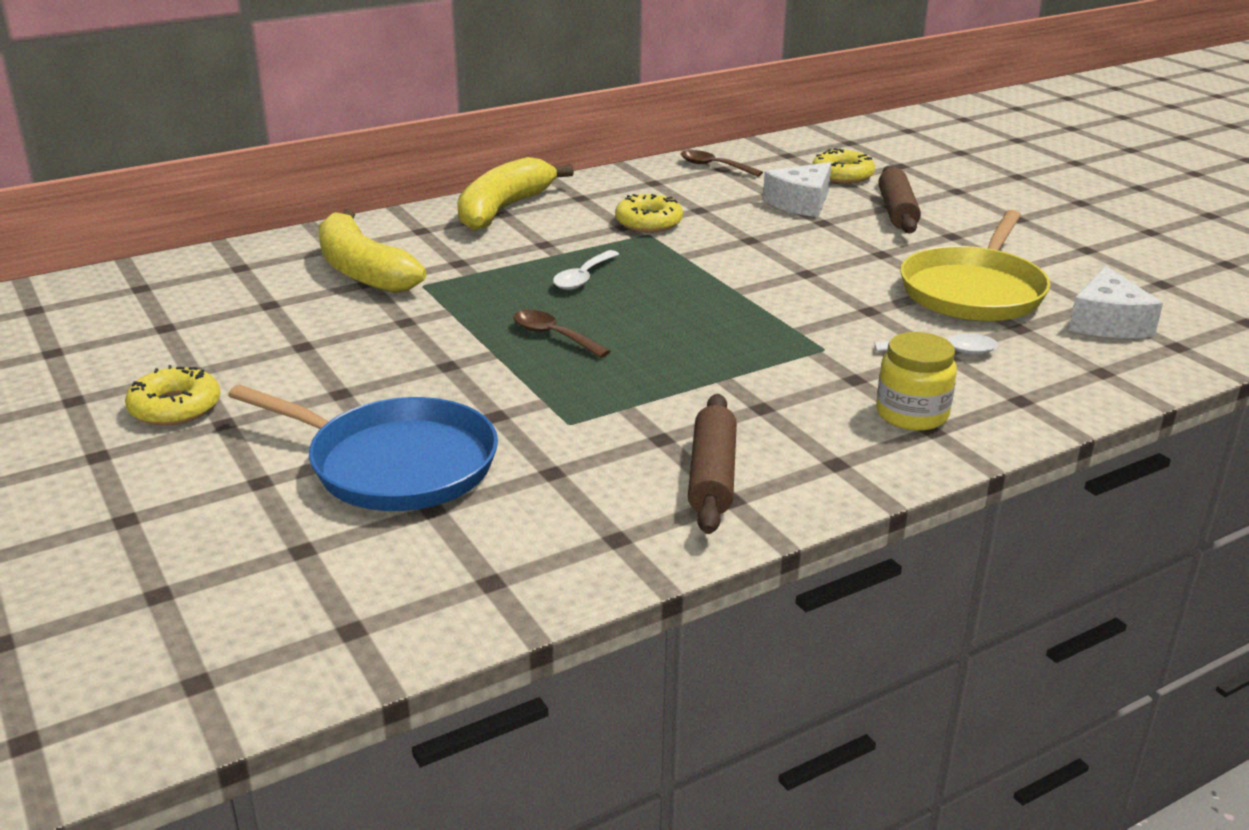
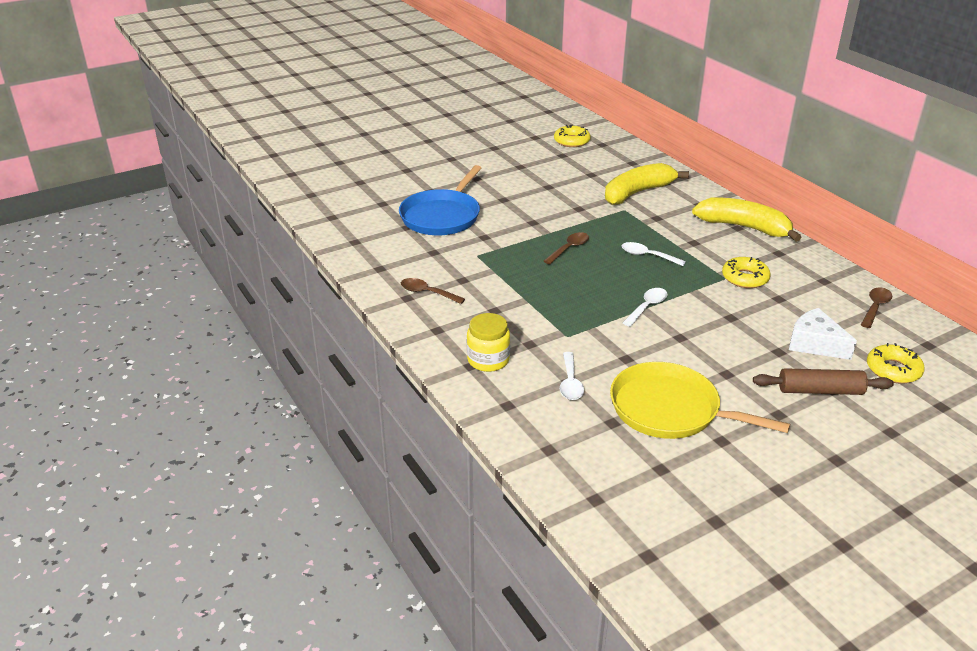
camera: 90 degrees right, 5 degrees up
(175, 407) = (489, 167): yellow donut -> yellow donut (571, 141)
(712, 476) = (427, 293): brown rolling pin -> brown spoon
(732, 288) = (647, 307): none -> white spoon
(1107, 322) = (629, 469): white cheese -> none

